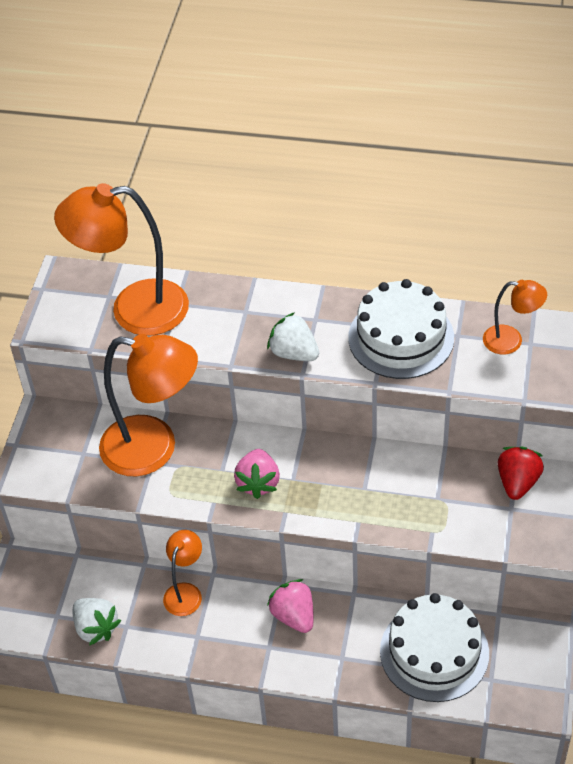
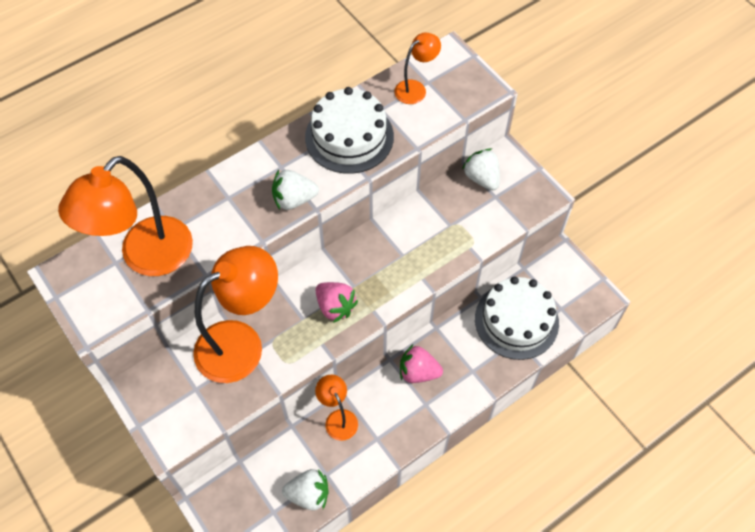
camera: 50 degrees left, 10 degrees up
(517, 482) = (481, 178): red strawberry -> white strawberry

